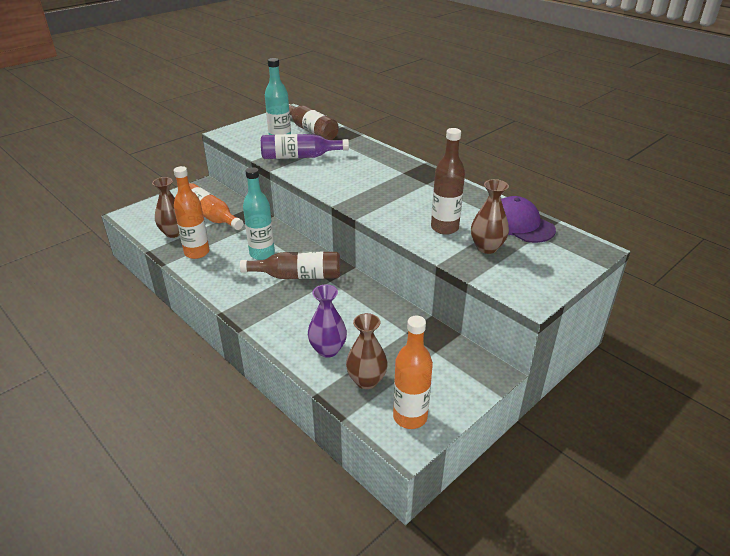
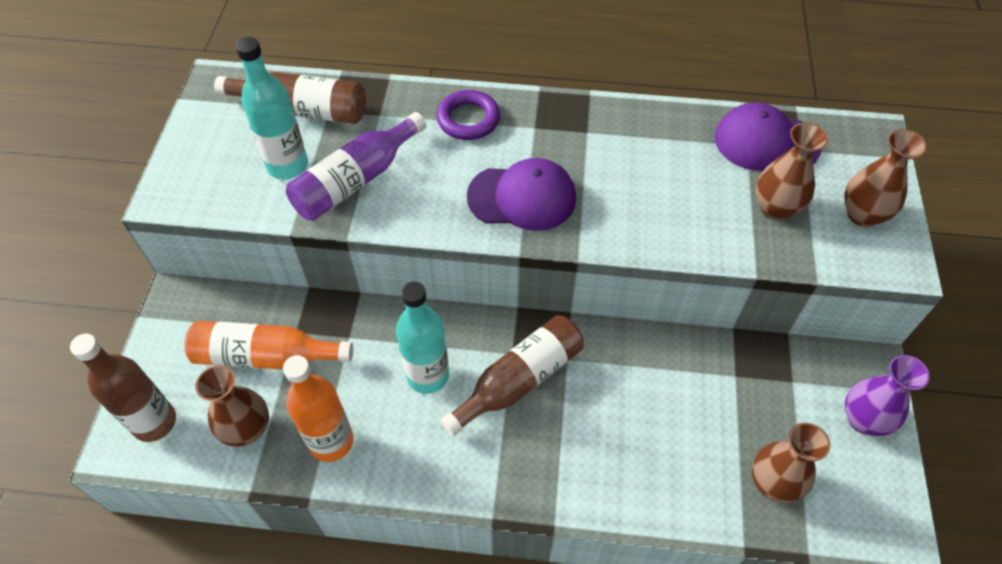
camera: 40 degrees left, 20 degrees up
(328, 350) = (686, 472): purple vase -> purple vase (863, 419)
(361, 190) = (522, 197): none -> purple cap
(376, 158) = (468, 119): none -> purple ring
(410, 417) = (863, 496): orange bottle -> none
(444, 228) = (697, 204): brown bottle -> brown bottle (154, 422)
(537, 272) = (862, 215): none -> brown vase

